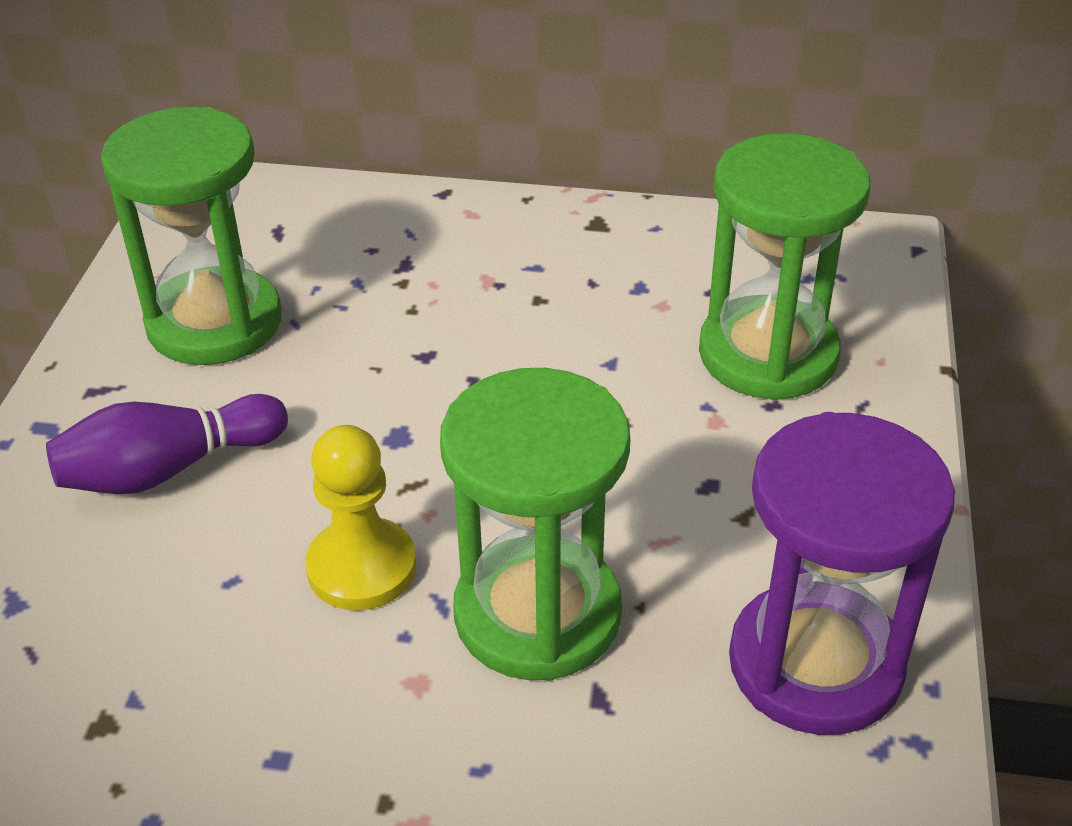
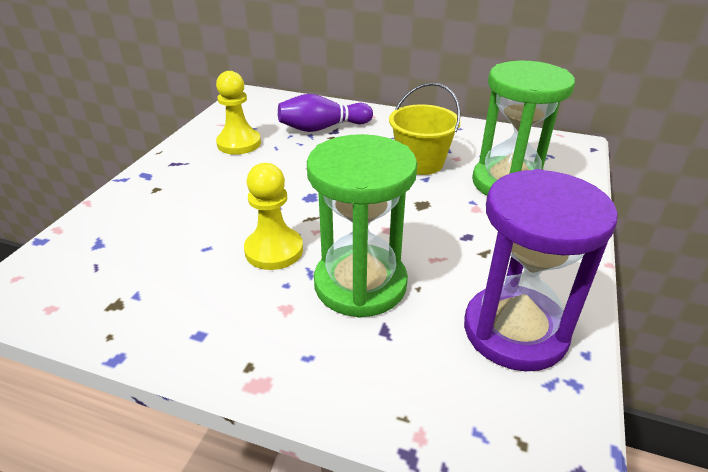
camera: 10 degrees right, 5 degrees down
(168, 469) = (194, 197): purple bowling pin -> purple bowling pin (322, 128)
(214, 322) = (239, 143): green hourglass -> yellow pawn
(594, 326) = (420, 163): none -> yellow bucket

